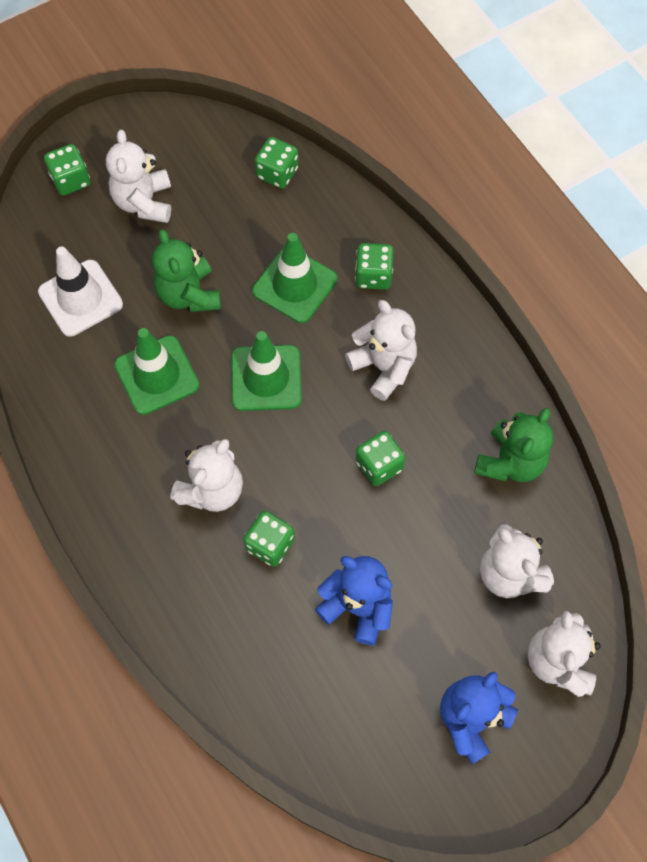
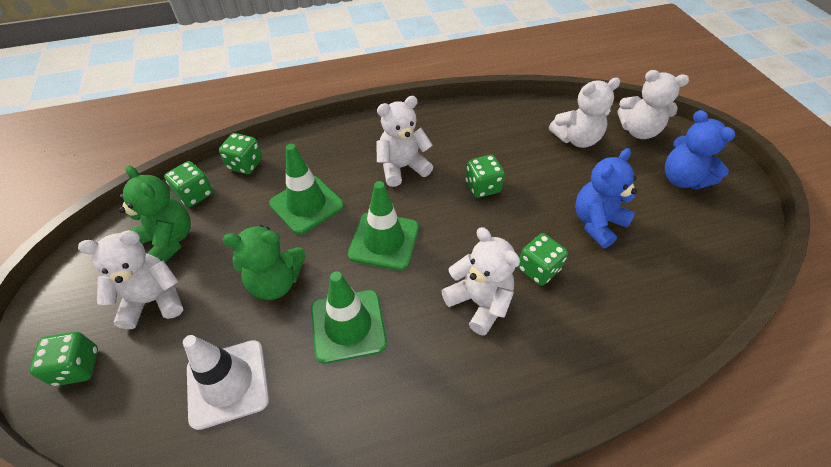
camera: 75 degrees left, 15 degrees down
(144, 202) = (154, 300): white teddy bear -> white teddy bear turned 150 degrees clockwise
(373, 276) = (323, 157): green dice -> green dice (245, 164)
(510, 461) = (495, 121): green teddy bear -> green teddy bear (169, 240)

